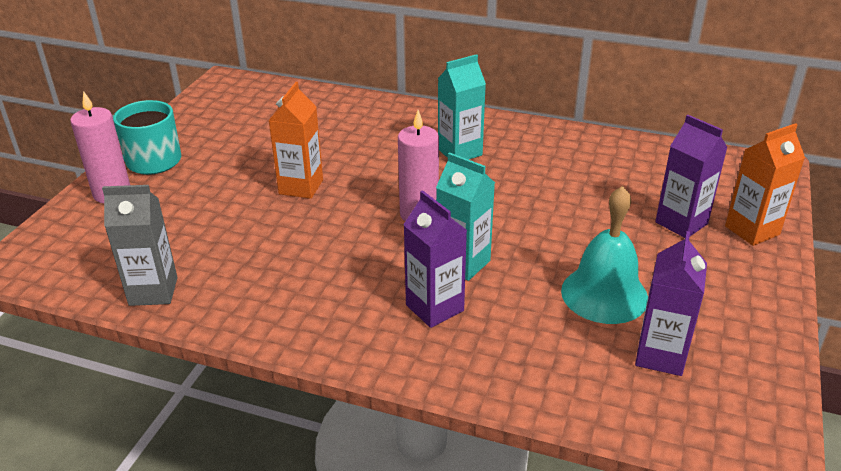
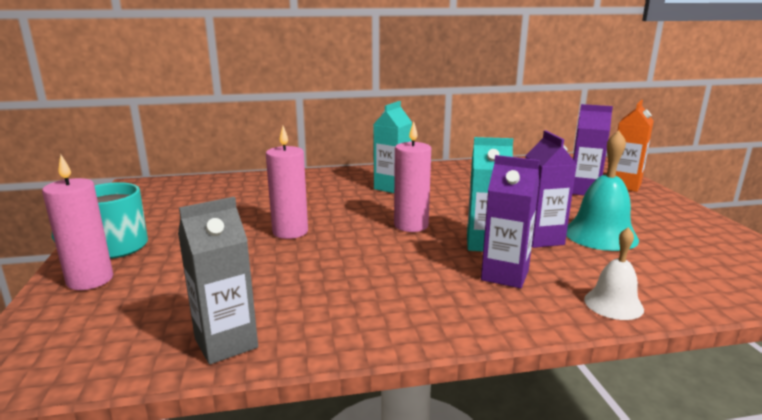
camera: 30 degrees left, 15 degrees down
(301, 187) = (290, 232): orange carton -> pink candle
(494, 378) = (613, 304): none -> white bell
(660, 355) = (685, 256): purple carton -> purple carton (540, 239)

